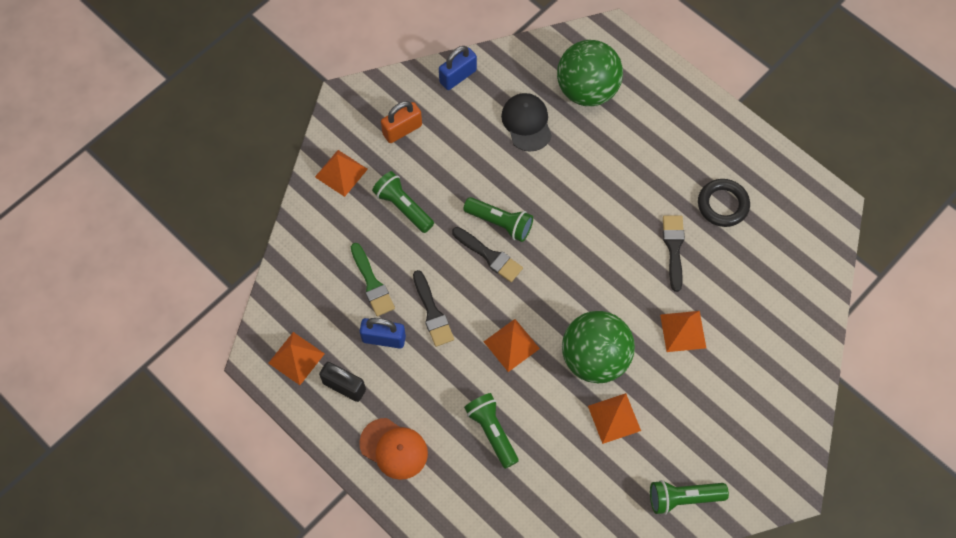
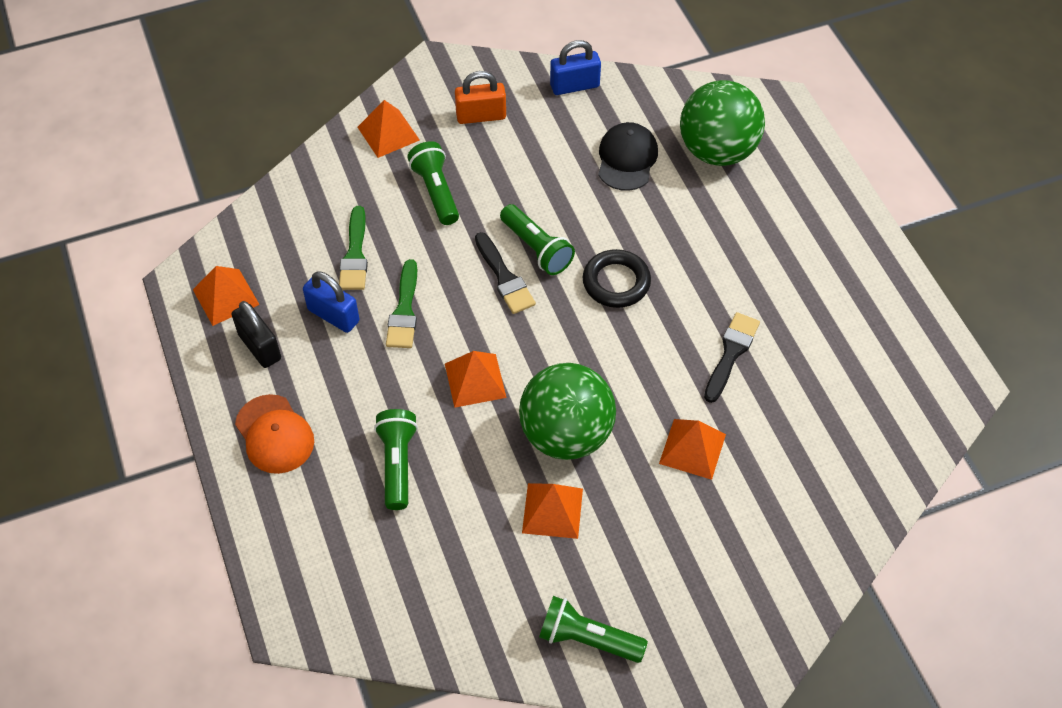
camera: 25 degrees right, 10 degrees down
(432, 313) = (404, 310): black brush -> green brush
(722, 205) = (818, 330): black ring -> black ring (616, 282)

